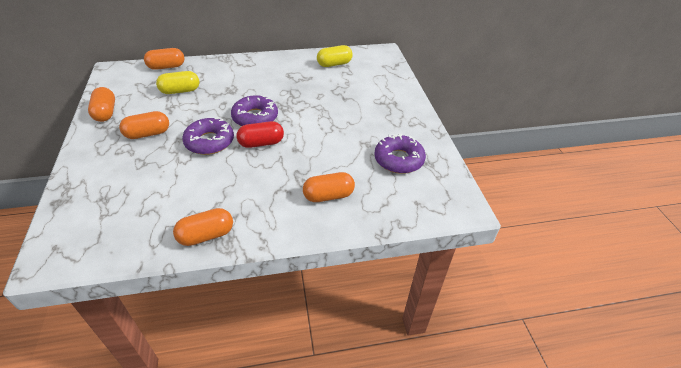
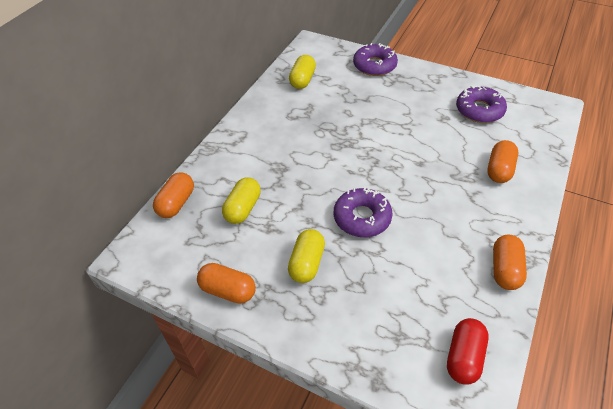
camera: 50 degrees left, 5 degrees up
(148, 134) = (306, 263): orange capsule -> yellow capsule
(255, 117) = (347, 169): purple donut -> purple donut (374, 65)
(261, 143) = (393, 181): red capsule -> red capsule (464, 357)

